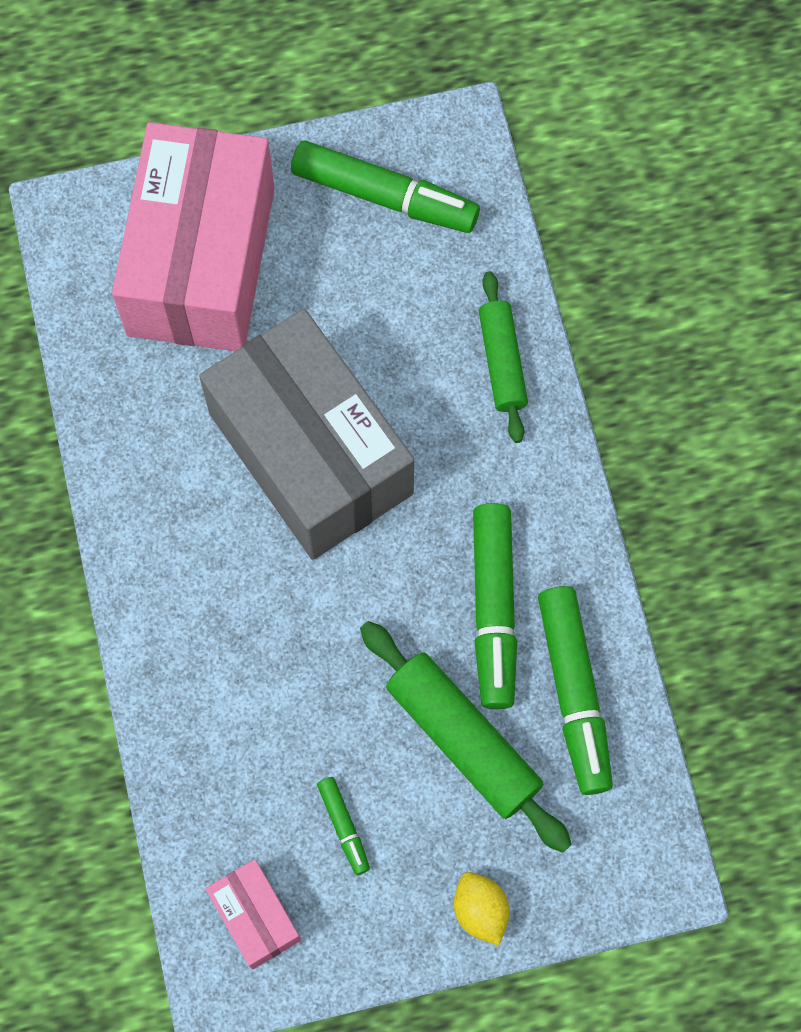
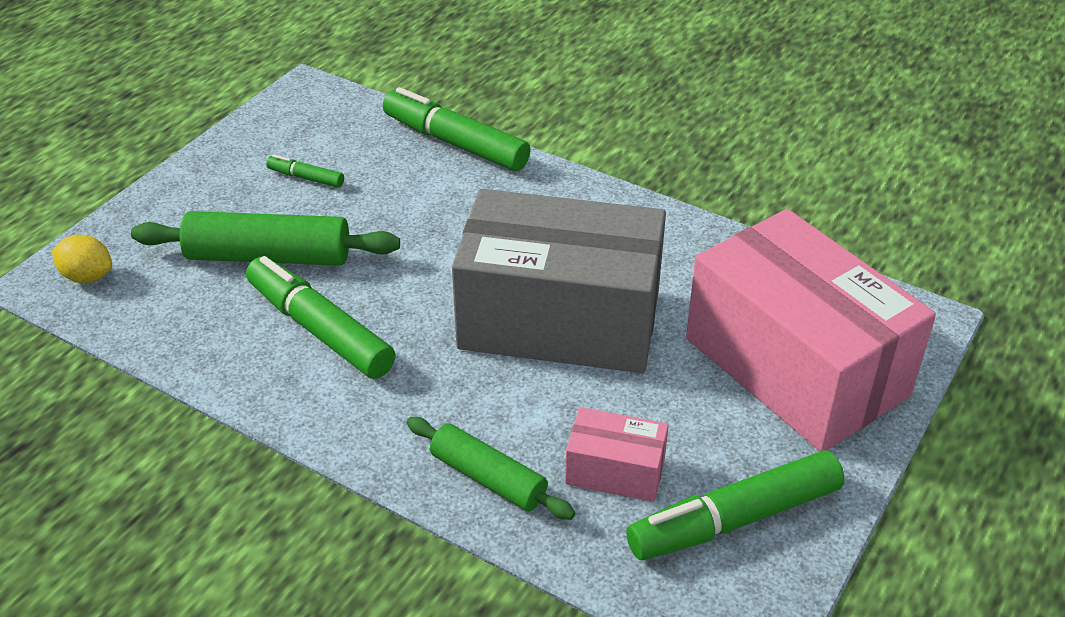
camera: 135 degrees right, 30 degrees down
(255, 917) = (317, 120): pink box -> pink box (615, 471)
(480, 910) = (173, 197): yellow lemon -> yellow lemon (87, 276)
(574, 692) = (209, 326): green marker -> green marker (455, 143)

